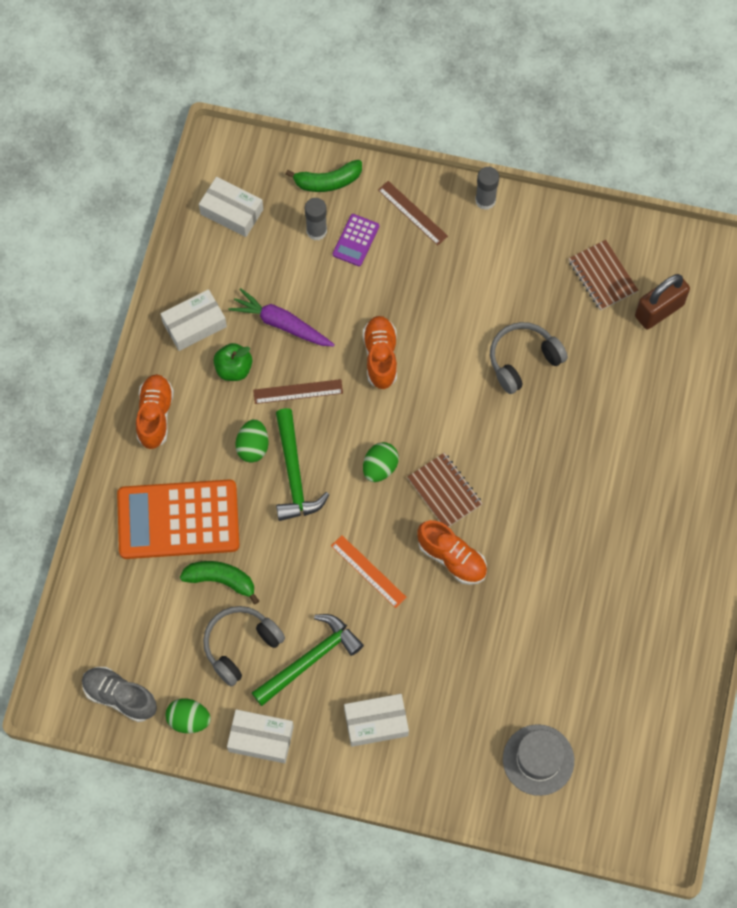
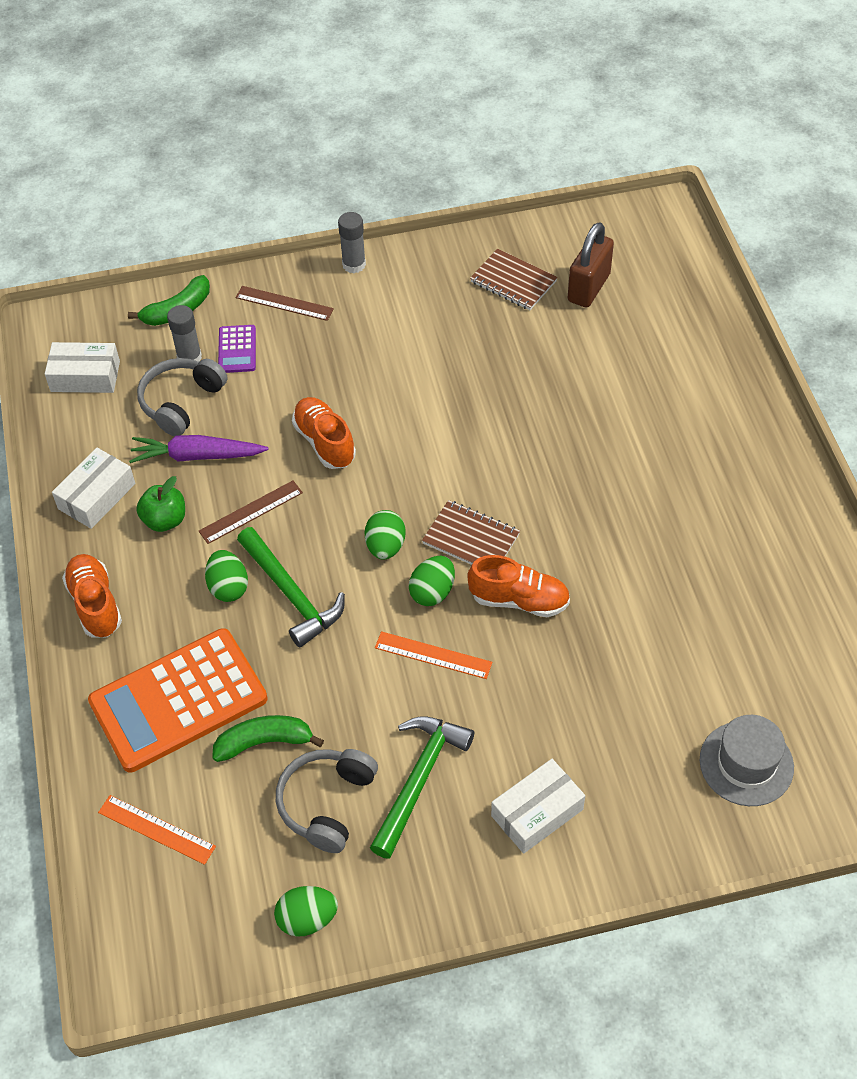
camera: 25 degrees left, 15 degrees down
(120, 697) = (205, 934): grey shoe -> none
(121, 608) = (156, 829): none -> orange ruler
(261, 738) = (409, 898): white box -> none
(394, 521) = (432, 592): none -> green egg
(523, 360) = (479, 384): grey headphones -> grey headphones (181, 402)

